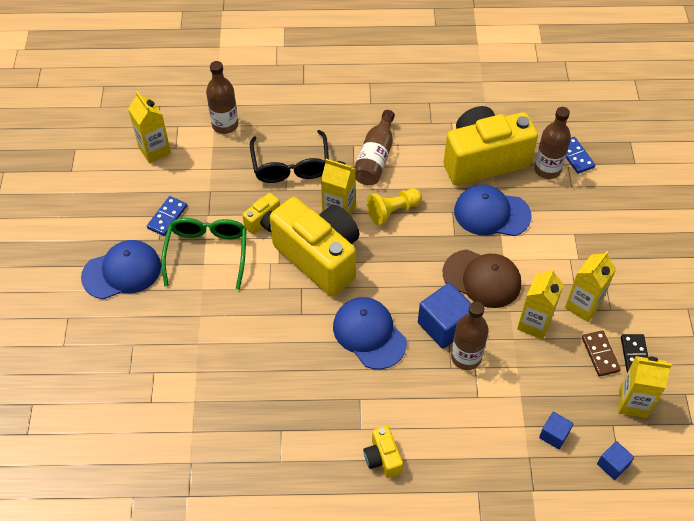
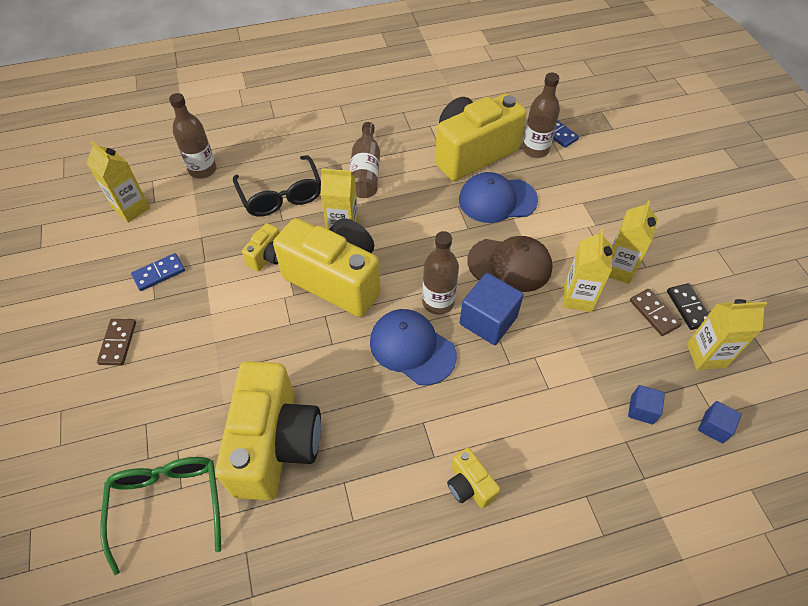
camera: 15 degrees left, 0 degrees up
(122, 271) = (118, 343): blue cap -> brown domino
(167, 217) = (159, 273): blue domino -> blue domino turned 45 degrees clockwise
(207, 253) = (212, 302): green glasses -> green glasses (168, 505)
(233, 386) = (275, 444): none -> yellow camera
(393, 211) = (399, 218): yellow pawn -> none
(466, 357) = (521, 348): brown bottle -> brown bottle (438, 302)

